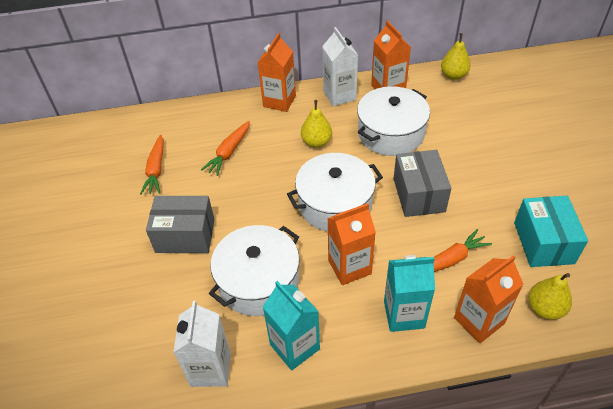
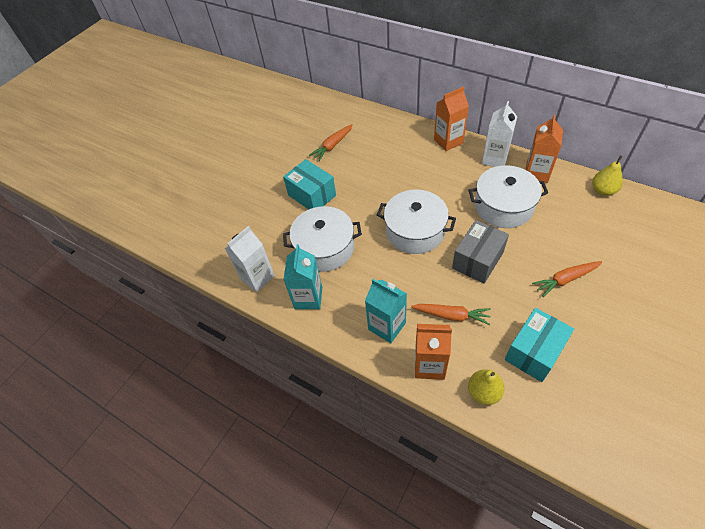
camera: 45 degrees right, 5 degrees up
(185, 235) = (312, 195): grey box -> turquoise box
(229, 152) = (383, 158): orange carrot -> orange carrot (565, 279)
(316, 142) = (445, 183): yellow pear -> none
(349, 267) = (384, 275): orange carton -> none

